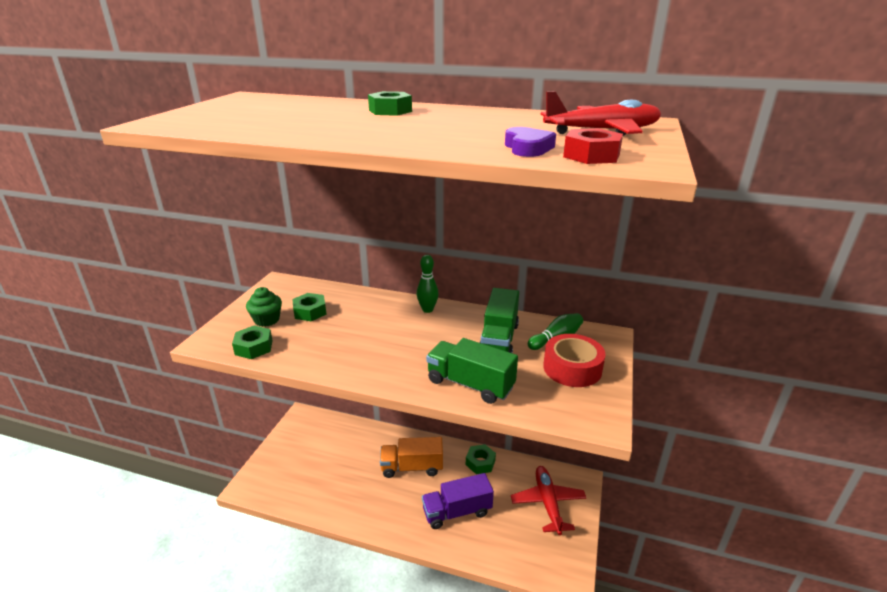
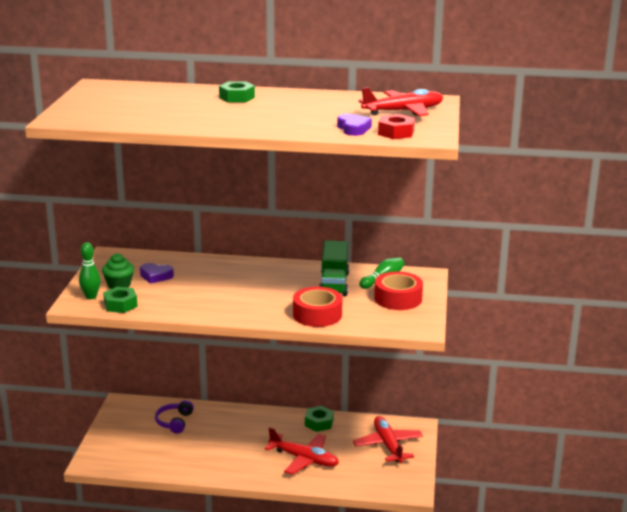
camera: 10 degrees left, 5 degrees down
(310, 312) = (156, 276): green nut -> purple heart
(342, 444) = (174, 422): none -> purple headphones
(412, 467) = (252, 432): orange truck -> none
(427, 310) = (264, 267): green bowling pin -> green bowling pin (91, 297)
(457, 512) = (304, 459): purple truck -> red plane
(470, 384) = (317, 314): green truck -> red tape

